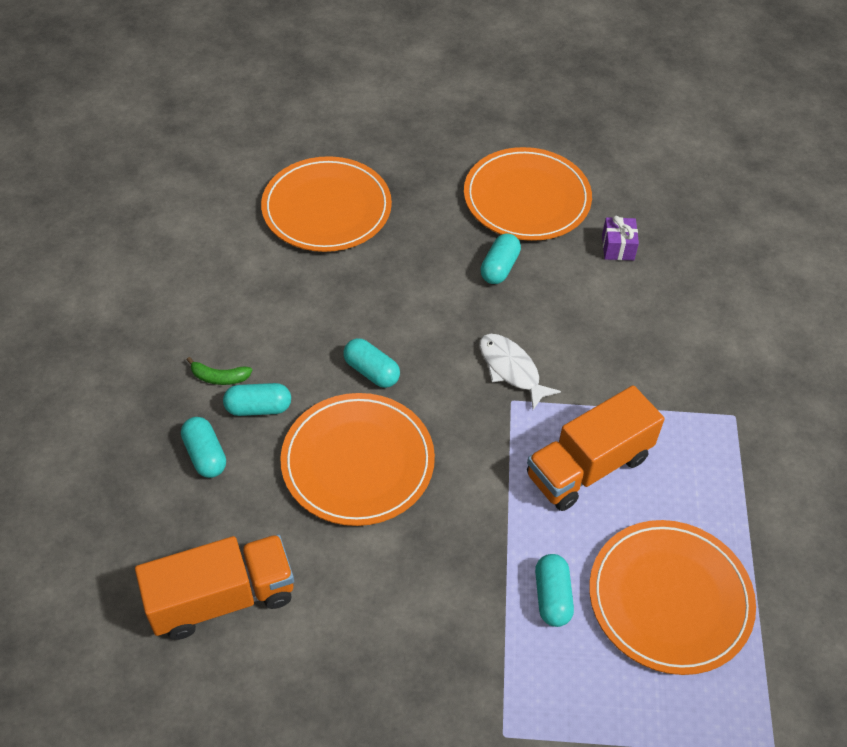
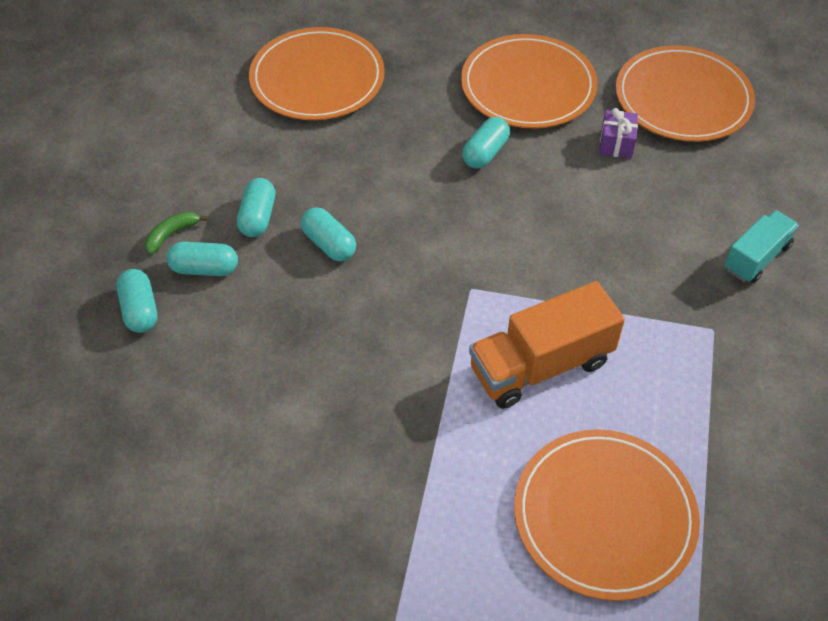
camera: 10 degrees right, 0 degrees up
(219, 377) = (171, 234): green banana -> green banana turned 120 degrees clockwise
(222, 598) = (124, 457): orange truck -> none
(358, 462) = (295, 334): orange plate -> orange plate (683, 98)
(511, 369) = (477, 257): white fish -> none
(552, 597) = (474, 498): turquoise capsule -> turquoise capsule (258, 217)
(761, 344) = (756, 257): none -> turquoise truck

